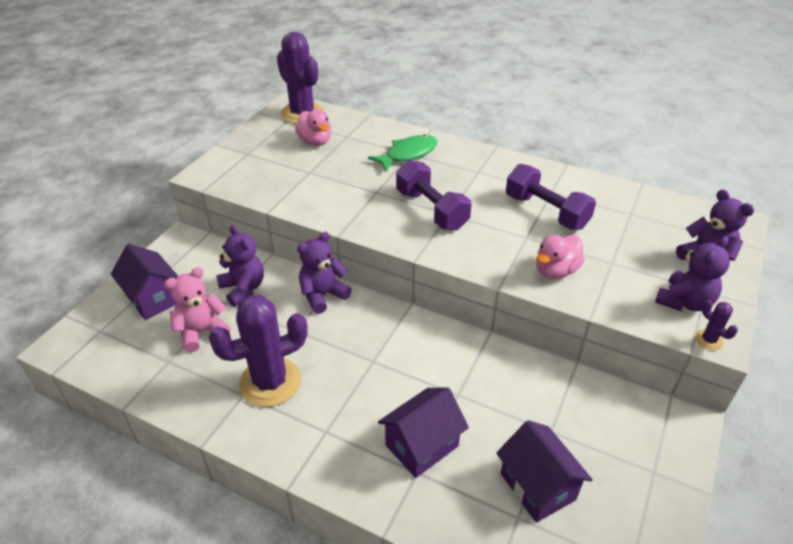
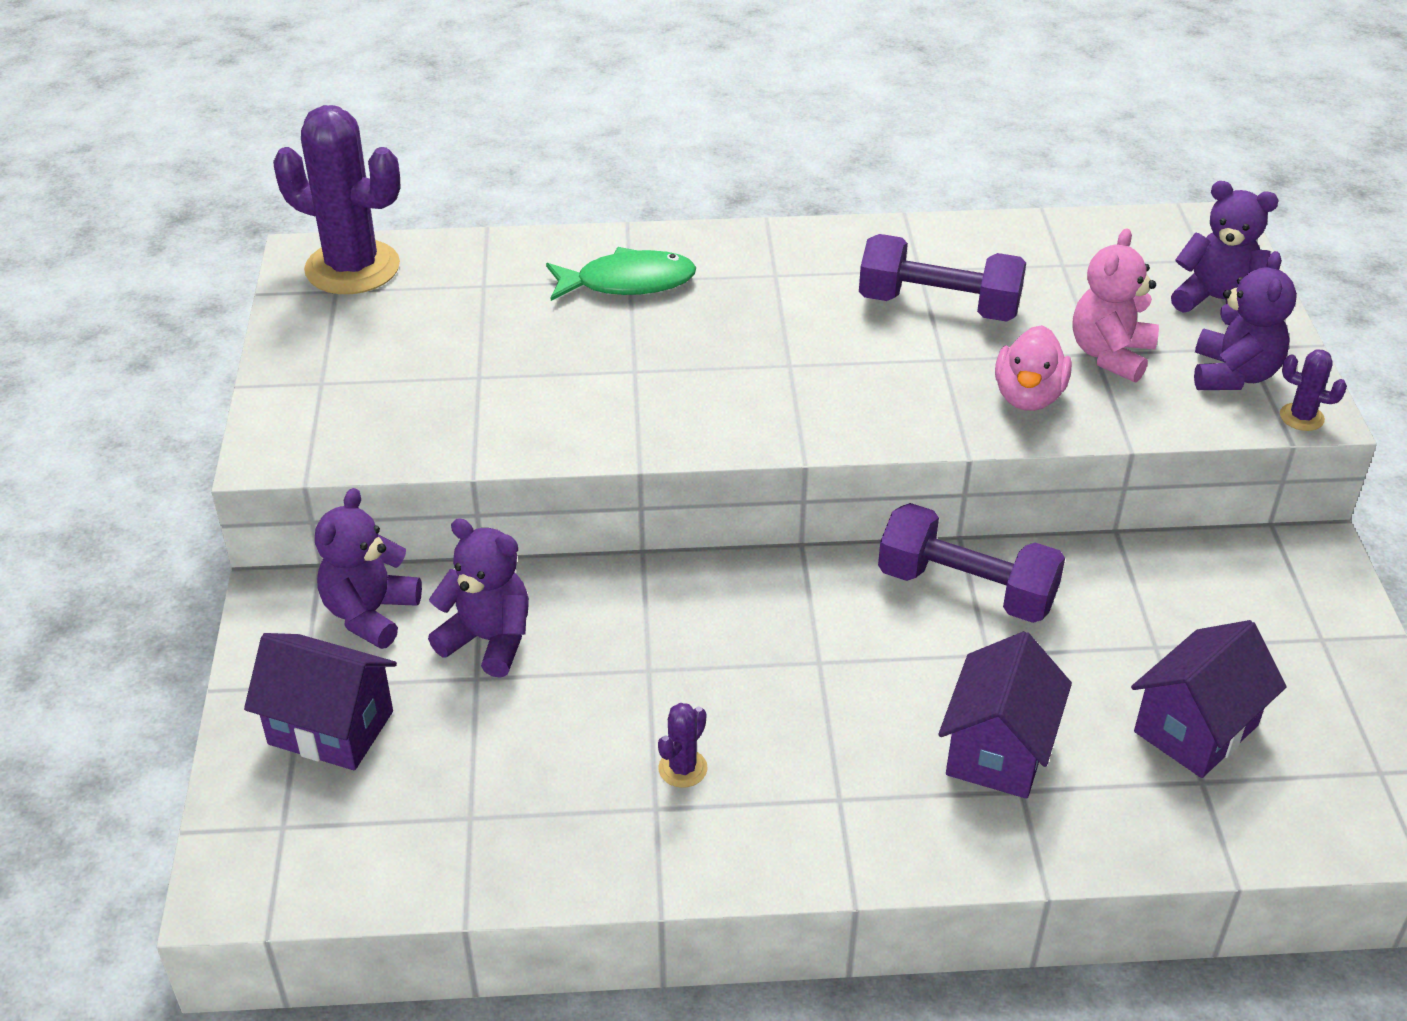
camera: 30 degrees left, 0 degrees up
(201, 332) = (483, 743): pink teddy bear -> pink teddy bear (1110, 355)
(270, 382) = (683, 768): purple cactus -> purple cactus, size x0.42
(315, 141) = (433, 315): pink duck -> none
(323, 295) = (642, 593): purple teddy bear -> purple teddy bear (370, 614)
(408, 154) = (628, 282): green fish -> green fish turned 60 degrees clockwise
(431, 210) = (756, 368): purple dumbbell -> purple dumbbell (966, 589)
(537, 486) = (1195, 728): purple house -> purple house turned 75 degrees counterclockwise

